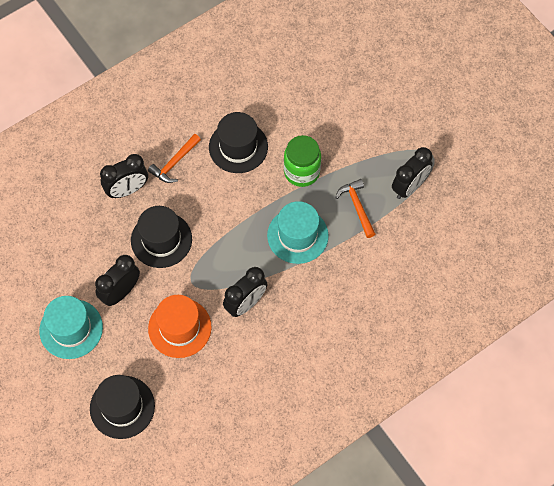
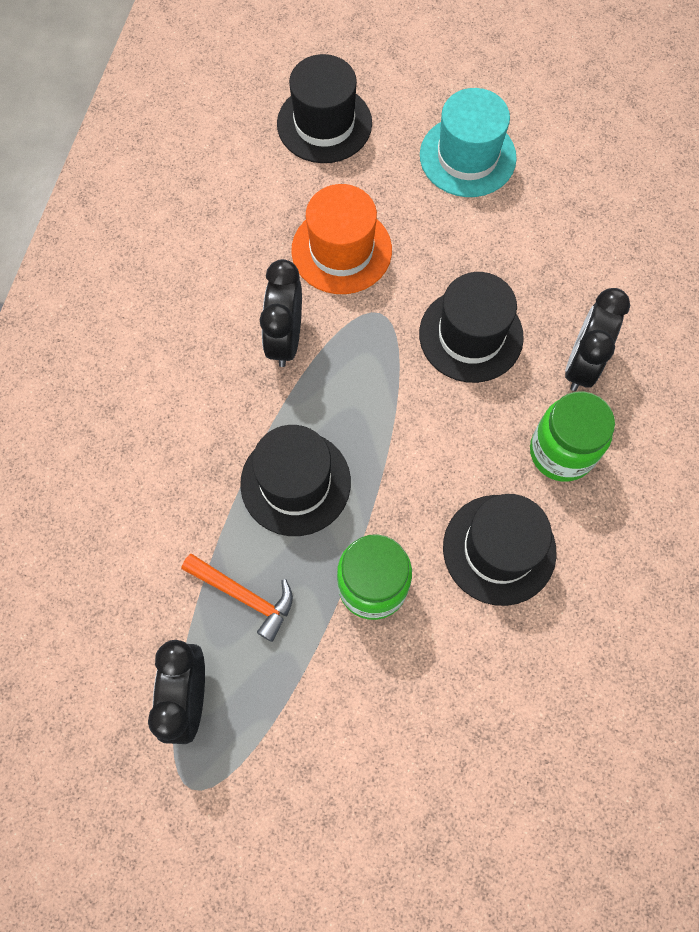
camera: 140 degrees right, 5 degrees up
(120, 292) = (454, 236): black clock -> none
(174, 163) = (561, 452): orange hammer -> green jar
(297, 235) = (295, 483): turquoise hat -> black hat

